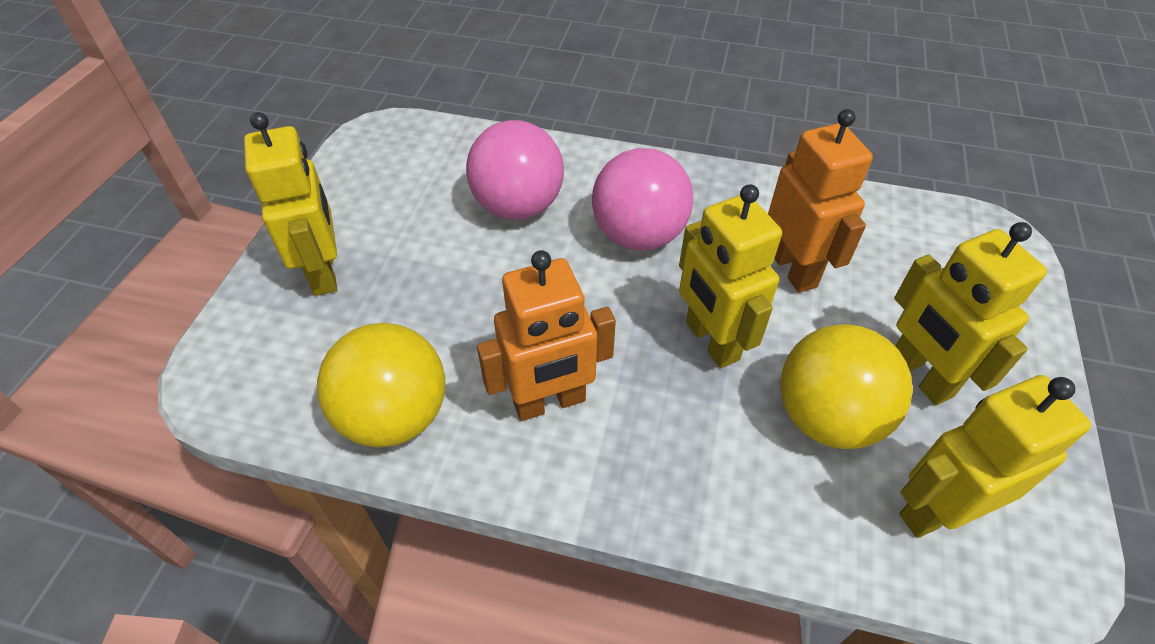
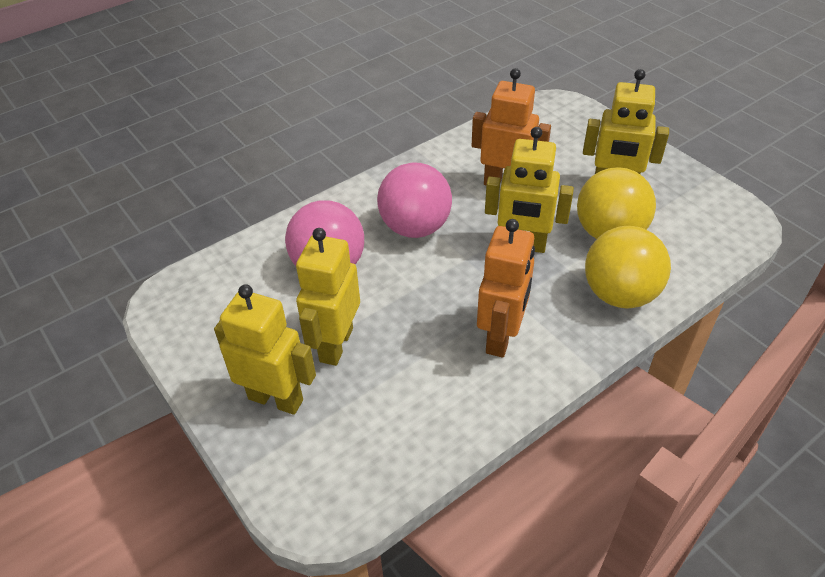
camera: 50 degrees left, 5 degrees down
(395, 415) = (443, 418): yellow ball -> yellow ball (619, 294)
(937, 511) = (689, 231): yellow robot -> yellow robot (335, 344)

